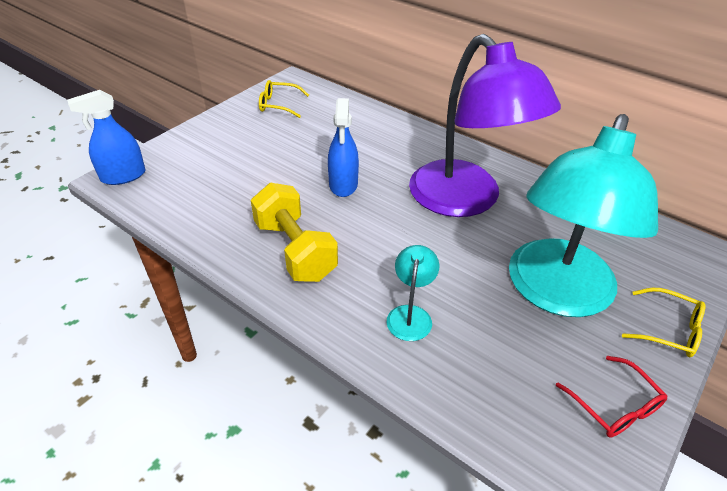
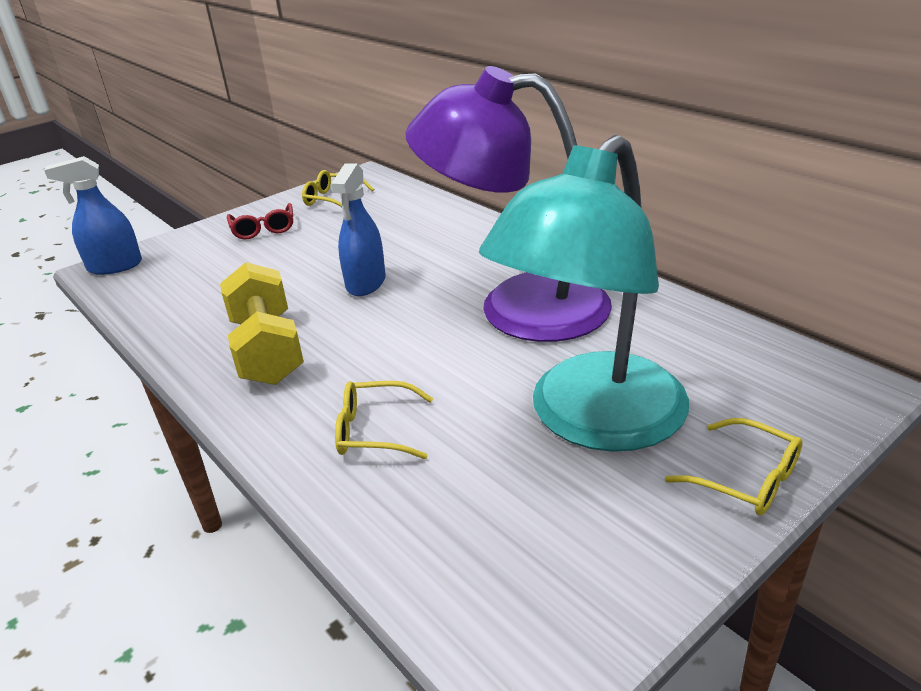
camera: 15 degrees right, 10 degrees down
(410, 315) = (374, 431): turquoise lamp -> yellow glasses
(465, 200) = (517, 306): purple lamp -> purple lamp turned 120 degrees clockwise
(614, 406) = (612, 569): red glasses -> red glasses (263, 229)

